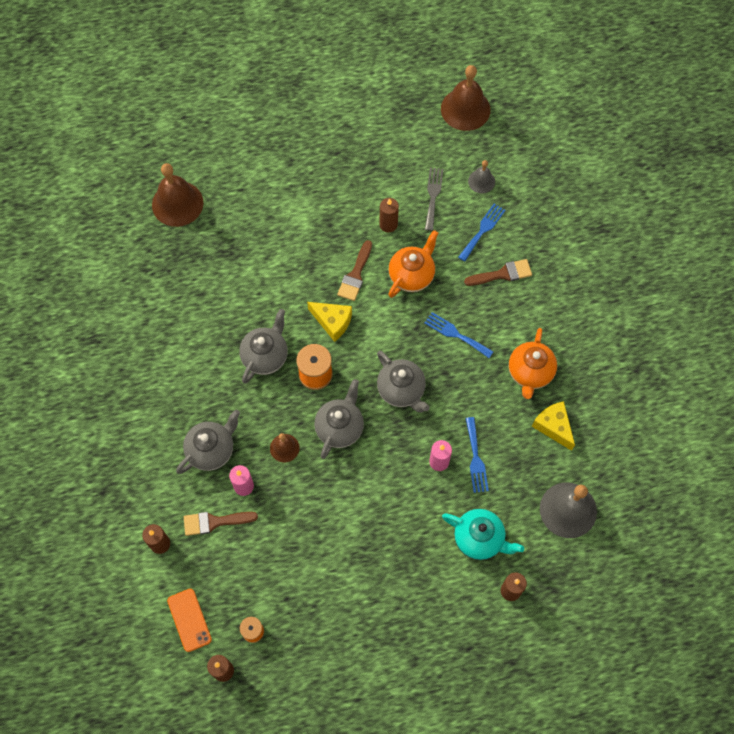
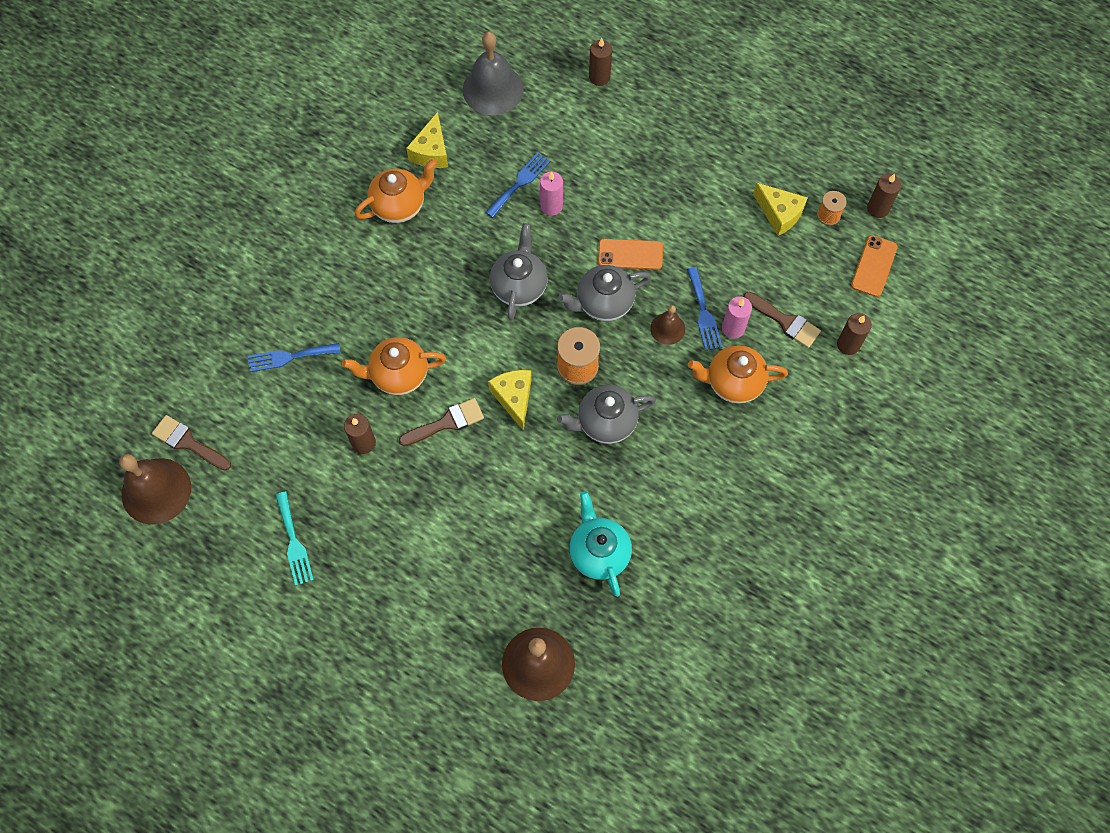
camera: 135 degrees left, 0 degrees up
(211, 450) = (733, 382): grey teapot -> orange teapot
(287, 600) = (779, 214): none -> yellow cheese
(356, 475) = (630, 254): none -> orange phone
(366, 148) = (294, 542): none -> turquoise fork
(433, 196) = (292, 431): grey fork -> none
(456, 334) = (421, 290): blue fork -> blue fork (703, 313)
(479, 539) = (583, 128): turquoise teapot -> turquoise teapot (599, 553)
(481, 181) = (233, 403): grey bell -> none
(502, 274) = (321, 303): brown brush -> brown brush (188, 442)

